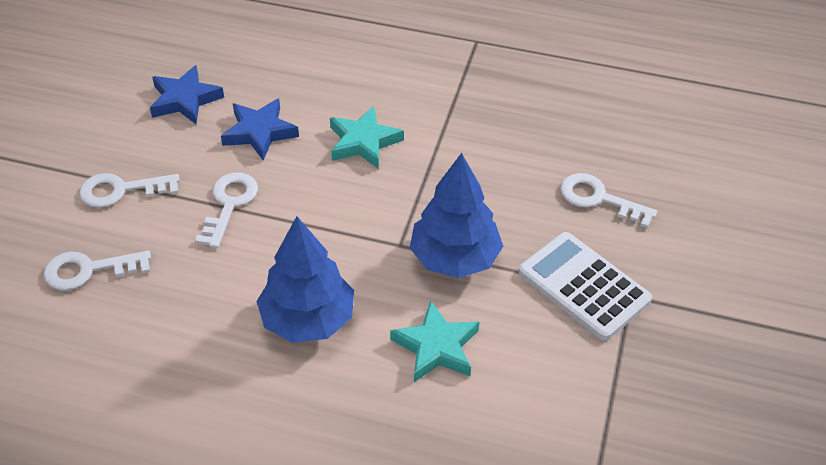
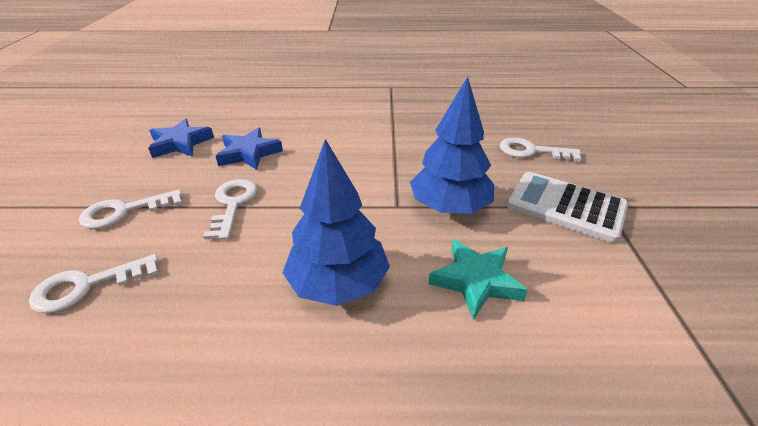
camera: 15 degrees left, 10 degrees down
(363, 142) = (336, 146): turquoise star -> none

